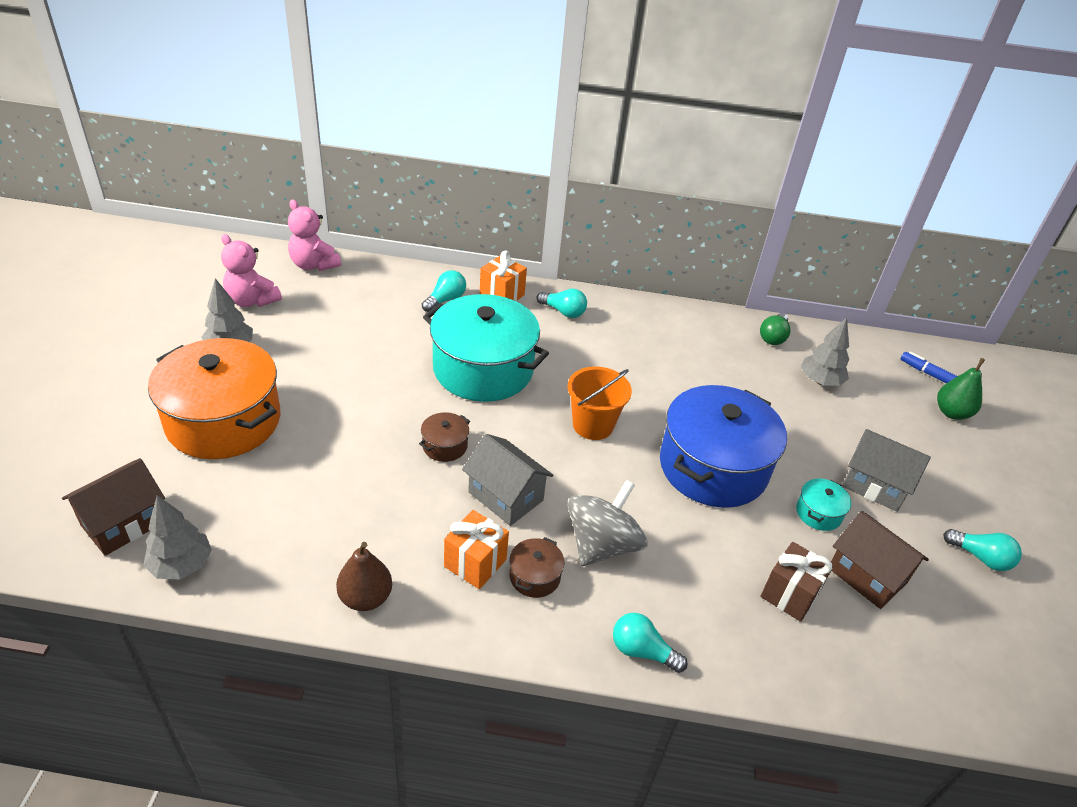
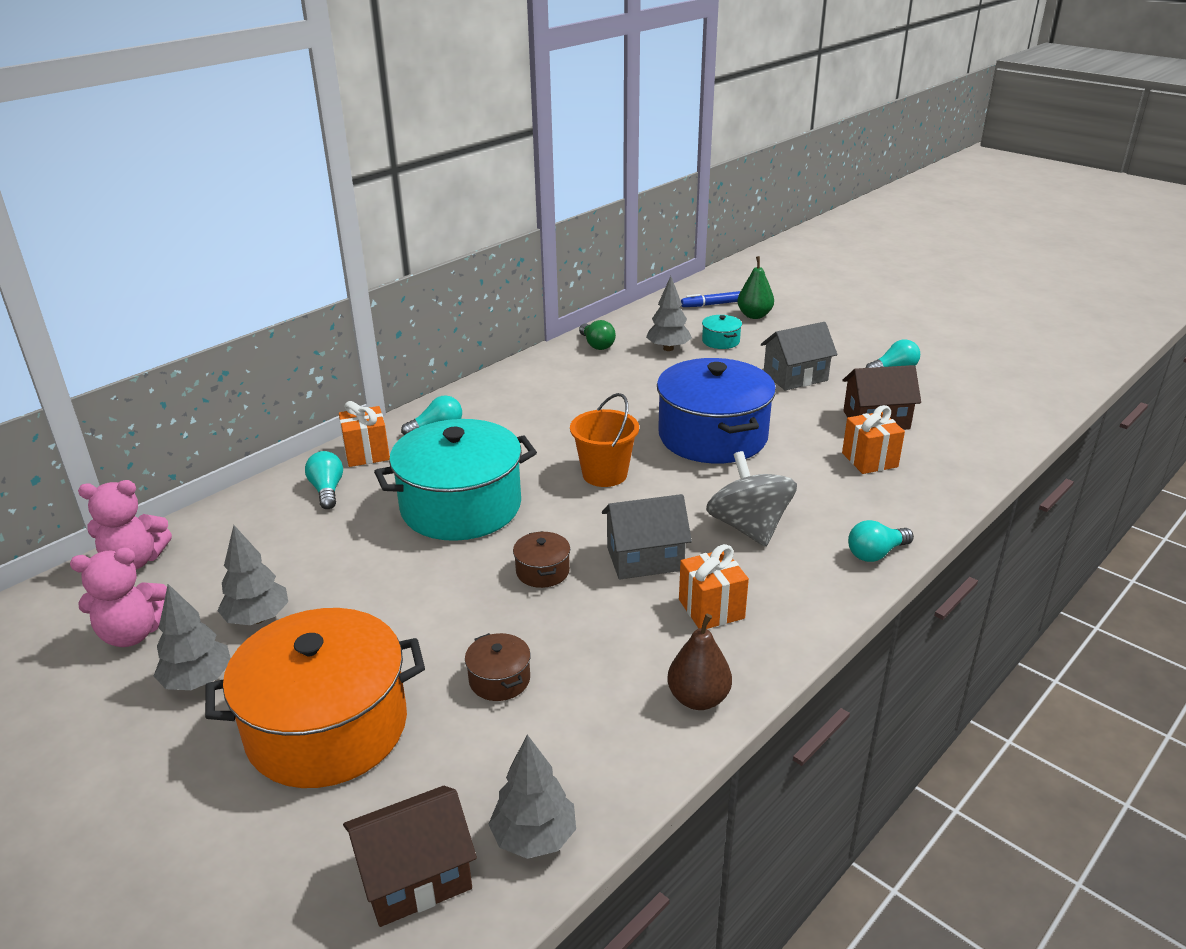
camera: 50 degrees left, 10 degrees down
(124, 523) = (415, 877): brown house -> brown house turned 75 degrees clockwise
(298, 340) = (257, 618): none -> grey tree
(534, 576) = (755, 579): brown pot -> brown pot (499, 679)
(789, 594) = (869, 460): brown gift -> orange gift
(818, 513) = (802, 412): turquoise pot -> turquoise pot (720, 341)

